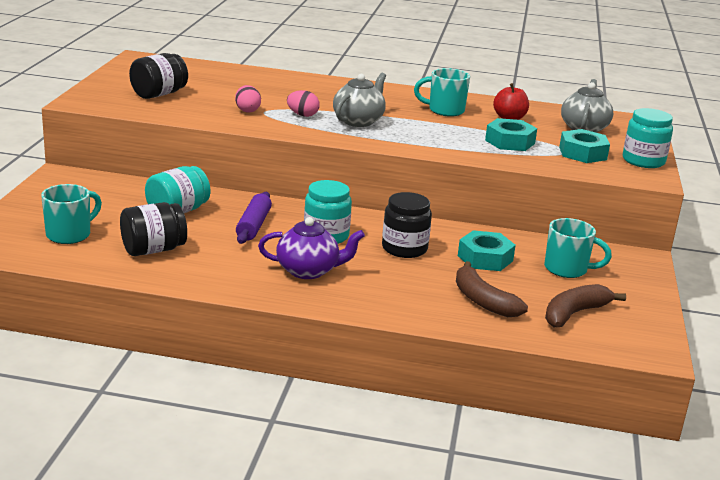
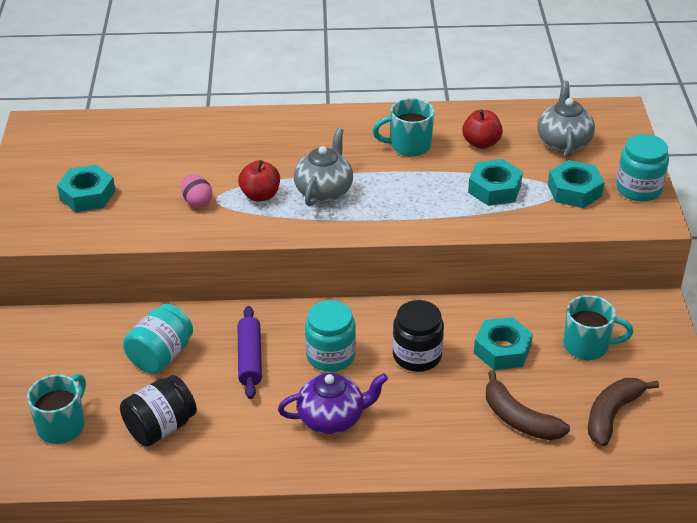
camera: 10 degrees left, 15 degrees up
(159, 94) = (87, 195): black jar -> turquoise nut
(302, 115) = (260, 195): pink egg -> red apple

